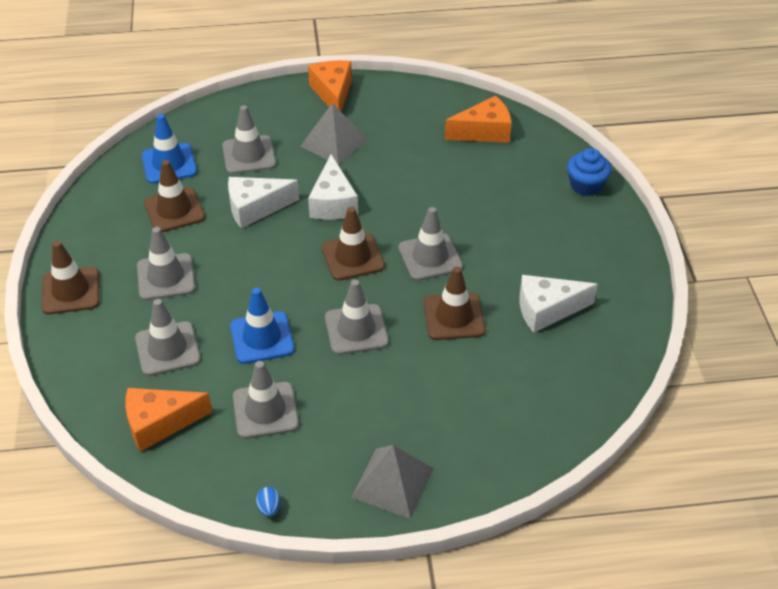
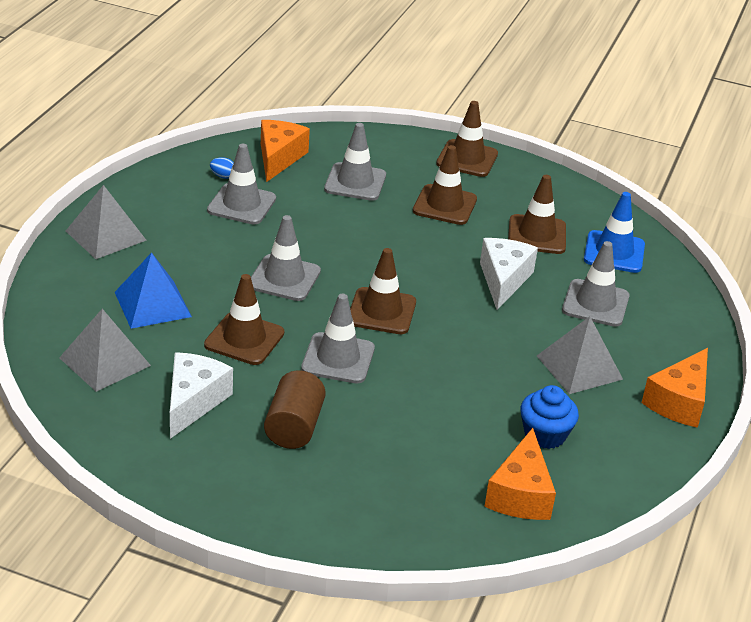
camera: 115 degrees right, 10 degrees down
(166, 277) = (444, 205): grey traffic cone -> brown traffic cone
(262, 338) = (323, 228): blue traffic cone -> none
(269, 508) = (148, 177): blue egg -> blue egg (223, 176)
(333, 93) = (679, 401): orange cheese -> orange cheese turned 105 degrees clockwise
(333, 203) = (474, 329): white cheese -> none
(460, 393) = (152, 304): none -> blue pyramid
(522, 248) = (294, 427): none -> brown cylinder
(553, 383) = (104, 361): none -> grey pyramid
(586, 185) = (352, 533): blue cupcake -> blue cupcake (545, 435)

